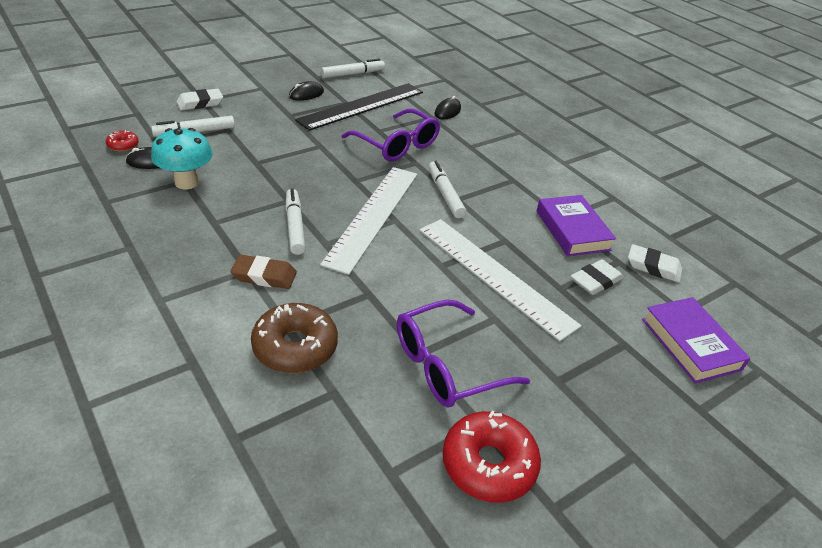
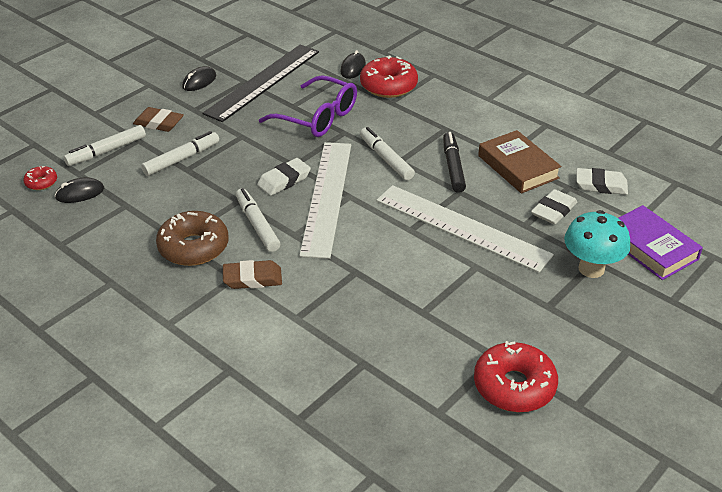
camera: 10 degrees left, 0 degrees up
(186, 182) = (129, 206): turquoise mushroom -> turquoise mushroom (591, 269)
(200, 103) = (93, 117): white eraser -> white eraser (284, 180)
(253, 119) = (159, 123): none -> brown eraser
(295, 347) = (312, 334): brown donut -> brown donut (193, 247)
(353, 74) = (236, 46): white marker -> white marker (181, 159)
(447, 365) = (450, 316): purple glasses -> none
(474, 132) = (388, 86): none -> red donut
(507, 216) = (453, 167): none -> black marker
(572, 230) = (518, 167): purple book -> brown book

